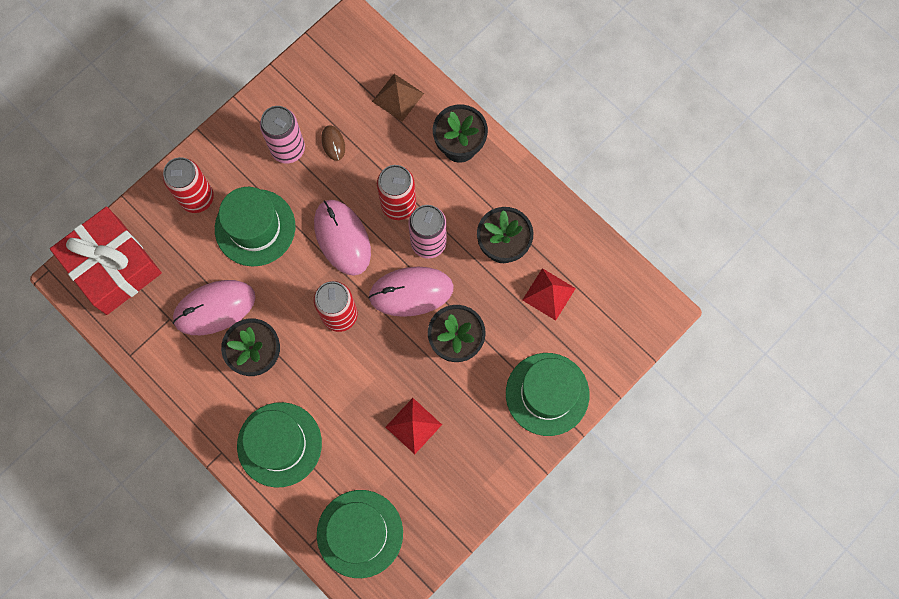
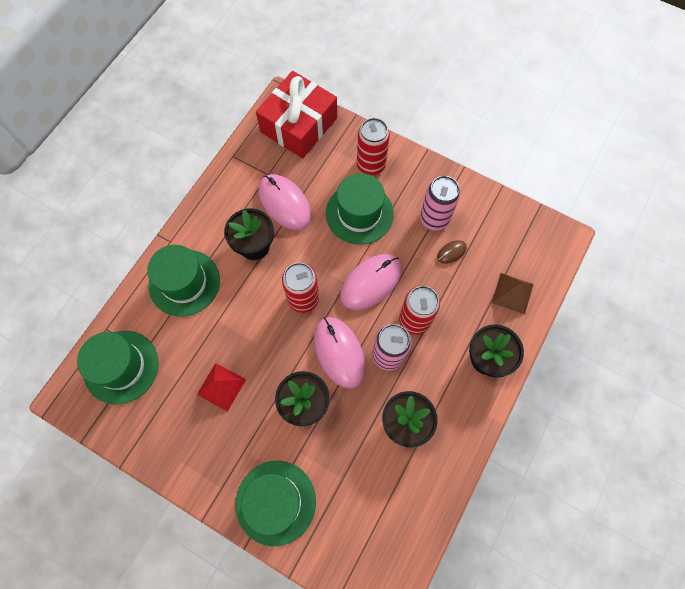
camera: 75 degrees right, 5 degrees down
(549, 294) = (371, 479): red pyramid -> none

